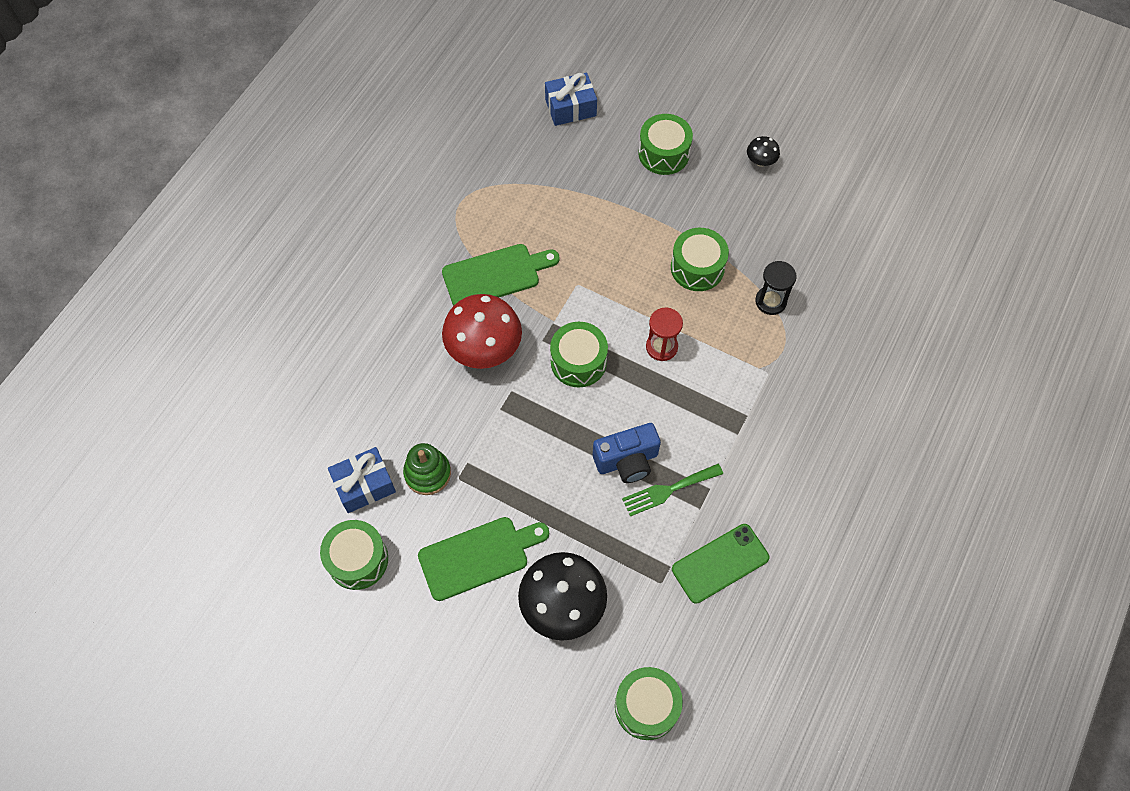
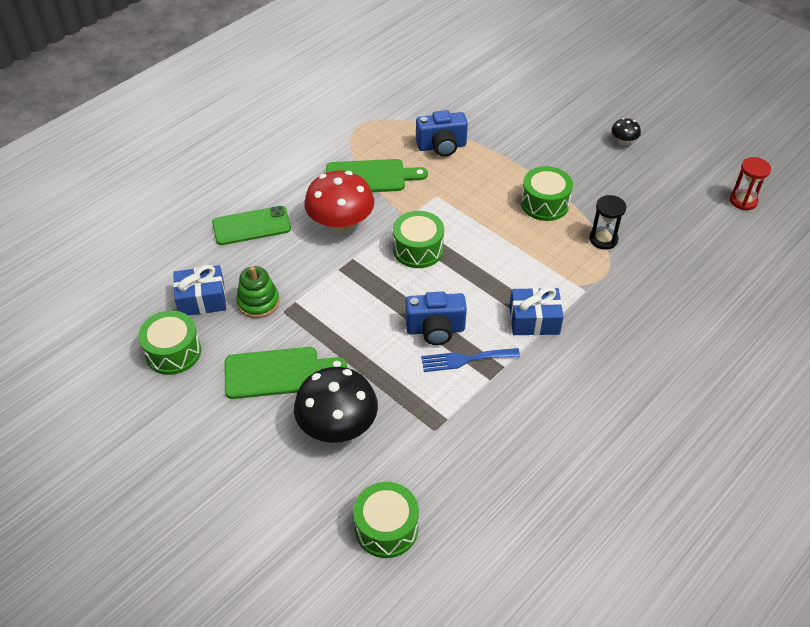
camera: 15 degrees right, 15 degrees down
(563, 213) = (441, 146): none -> blue camera
(570, 107) = (472, 80): blue gift -> blue gift (534, 320)
(661, 347) = (494, 253): red hourglass -> red hourglass (743, 201)
(664, 153) = (541, 122): green drum -> none
(668, 490) = (465, 359): green fork -> blue fork
(720, 563) = (495, 427): green phone -> green phone (251, 226)

